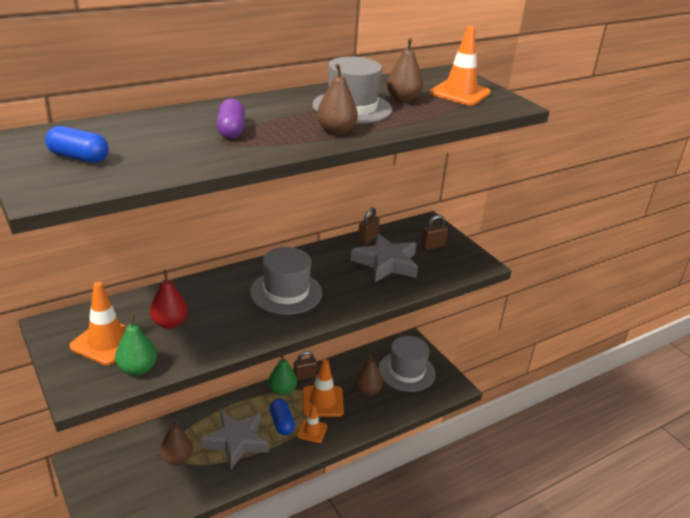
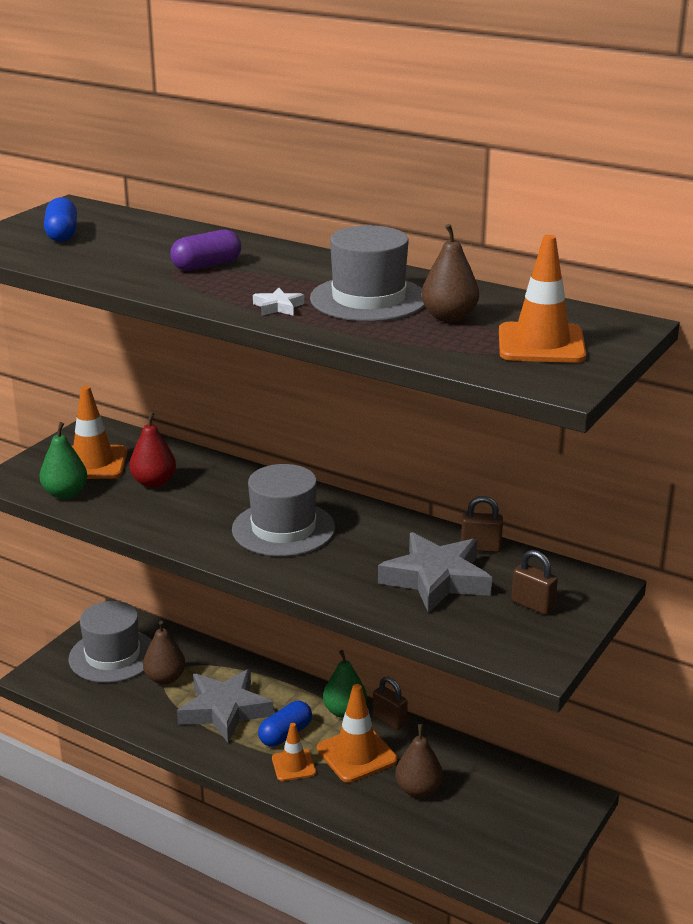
camera: 65 degrees right, 5 degrees down
(336, 131) = (278, 307): brown pear -> white star
(406, 371) = (499, 816): grey hat -> grey hat (112, 656)

